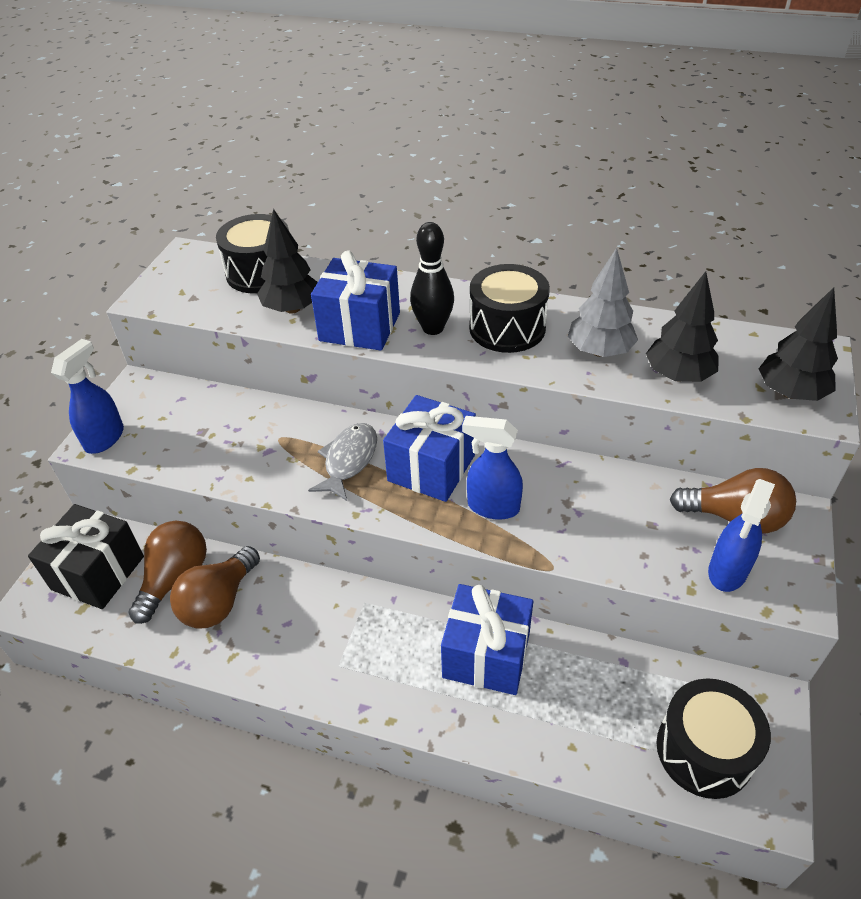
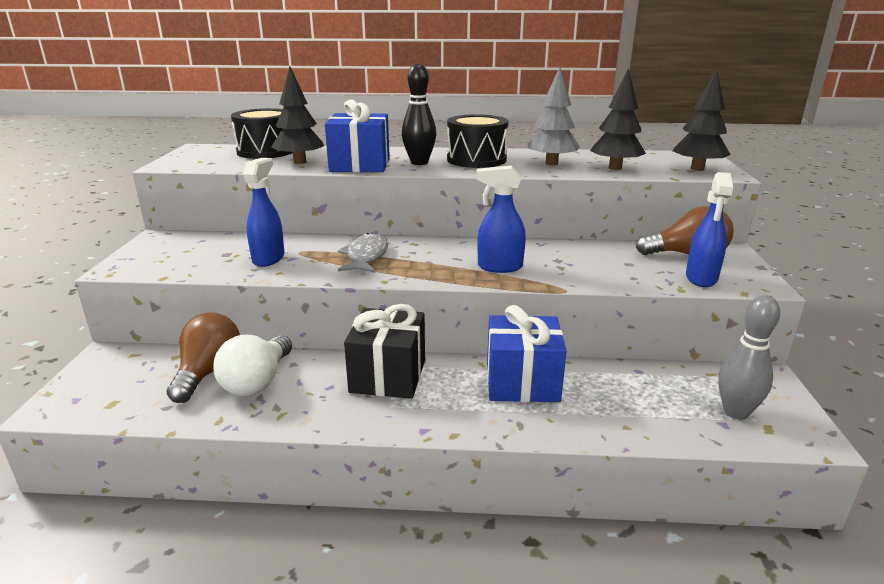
camera: 15 degrees left, 20 degrees down
(98, 573) = (126, 378): black gift -> black gift (388, 376)
(105, 438) = (132, 264): blue spray bottle -> blue spray bottle (269, 258)
(219, 602) = (257, 381): brown light bulb -> white light bulb
(431, 468) = (438, 254): blue gift -> none
(704, 750) = (735, 412): black drum -> grey bowling pin

